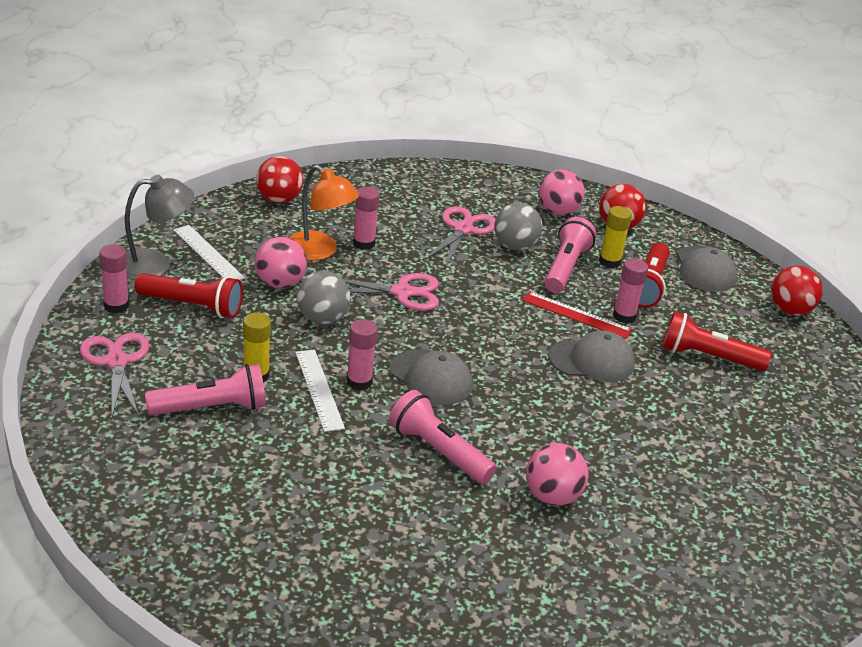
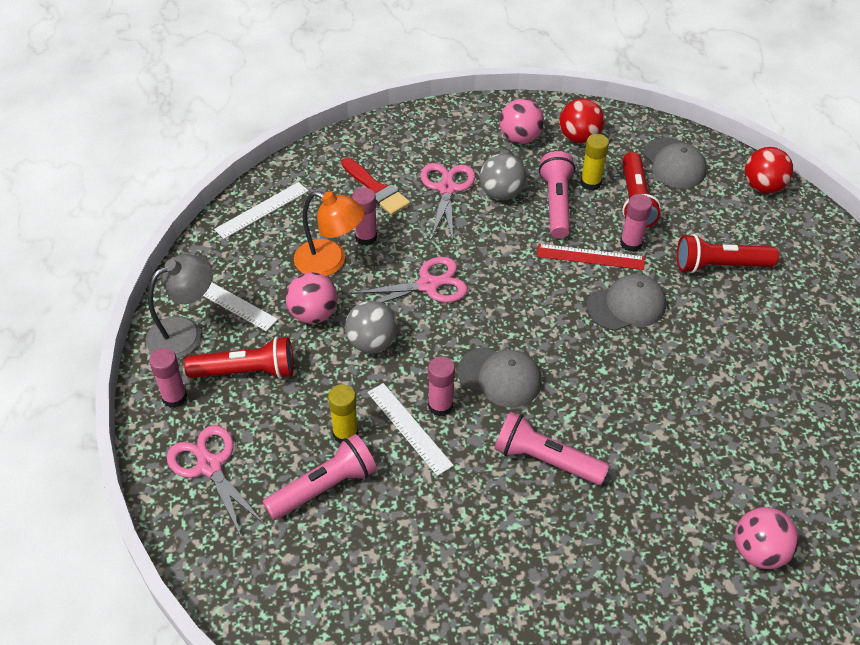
camera: 15 degrees left, 15 degrees up
(279, 200) = (262, 210): red ball -> white ruler
(395, 213) = (376, 189): none -> red brush
(552, 496) = (662, 473): pink ball -> pink ball (758, 551)

